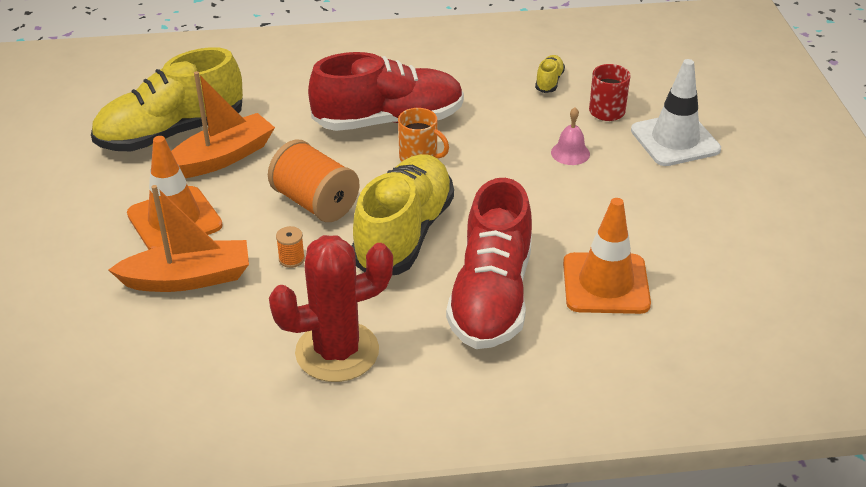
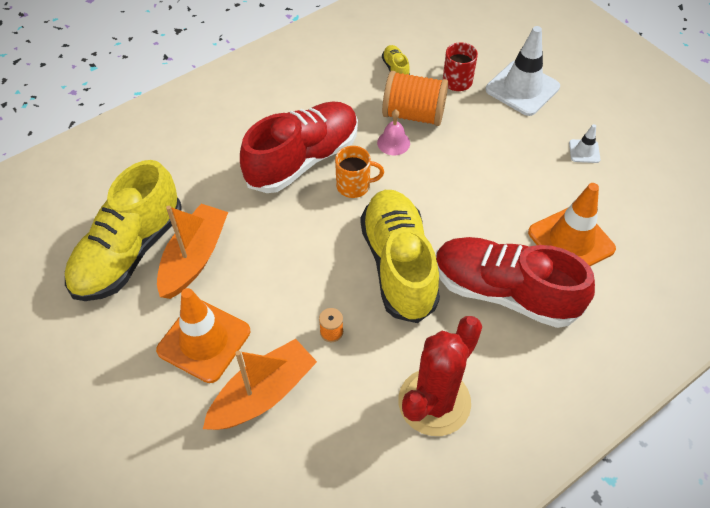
camera: 30 degrees left, 15 degrees up
(315, 203) = (307, 267): orange spool -> orange spool (413, 114)
(491, 297) = (504, 292): red shoe -> red shoe turned 135 degrees clockwise
(570, 153) = (460, 132): pink bell -> pink bell (393, 142)
(695, 216) = (584, 151): none -> white traffic cone

